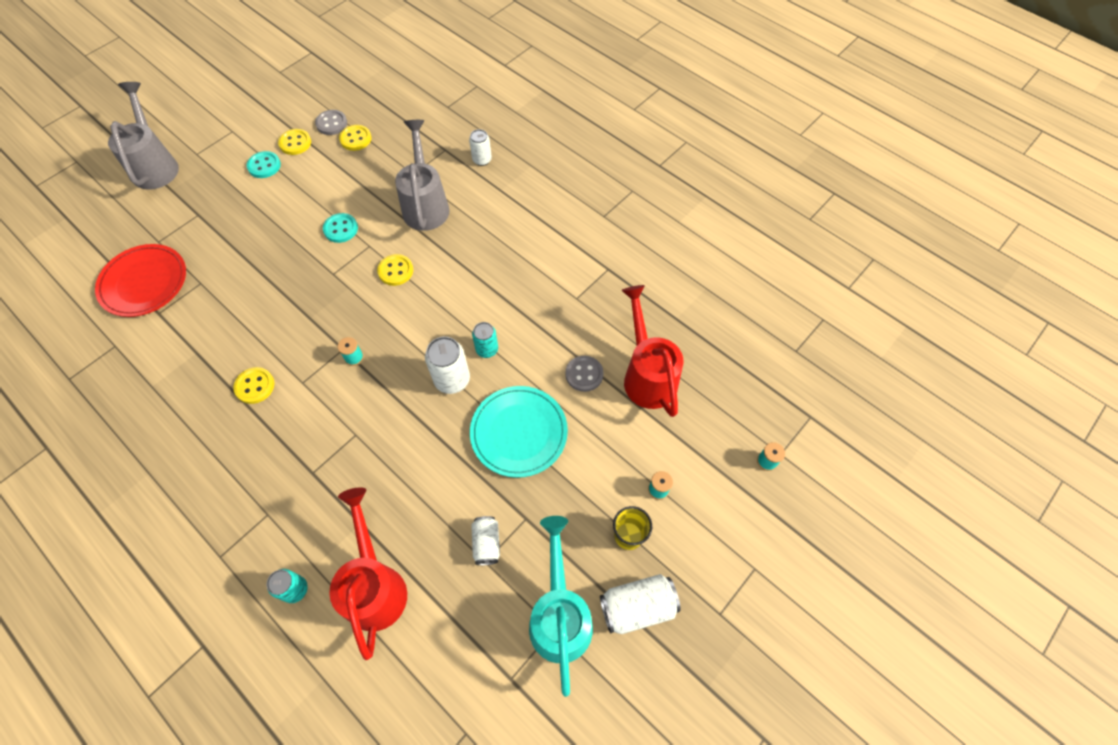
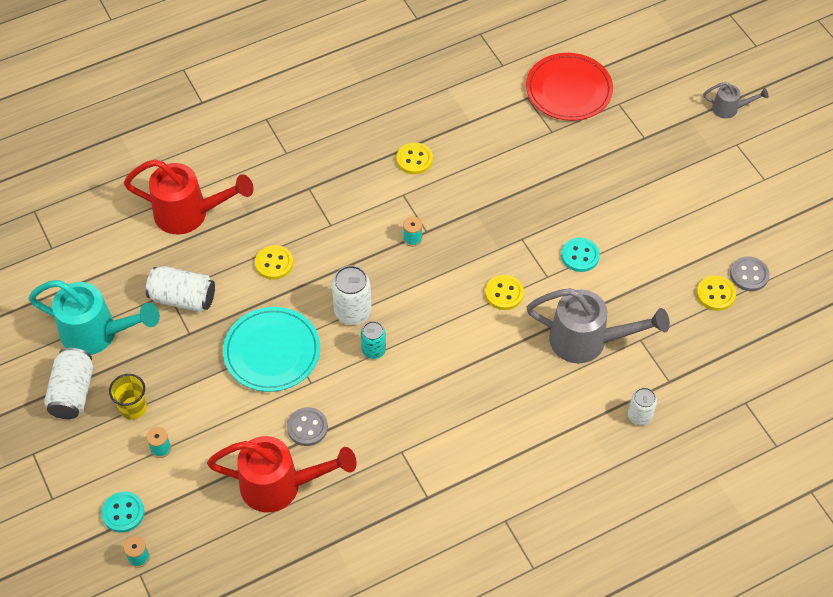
camera: 110 degrees right, 5 degrees down
(156, 165) = (730, 109): grey watering can -> grey watering can, size x0.50
(264, 166) = (698, 202): turquoise button -> turquoise button (123, 513)
(295, 143) = (726, 235): yellow button -> yellow button (274, 263)
(295, 589) = (214, 162): turquoise can -> none
(486, 543) = (183, 298): white can -> white can, size x1.56

